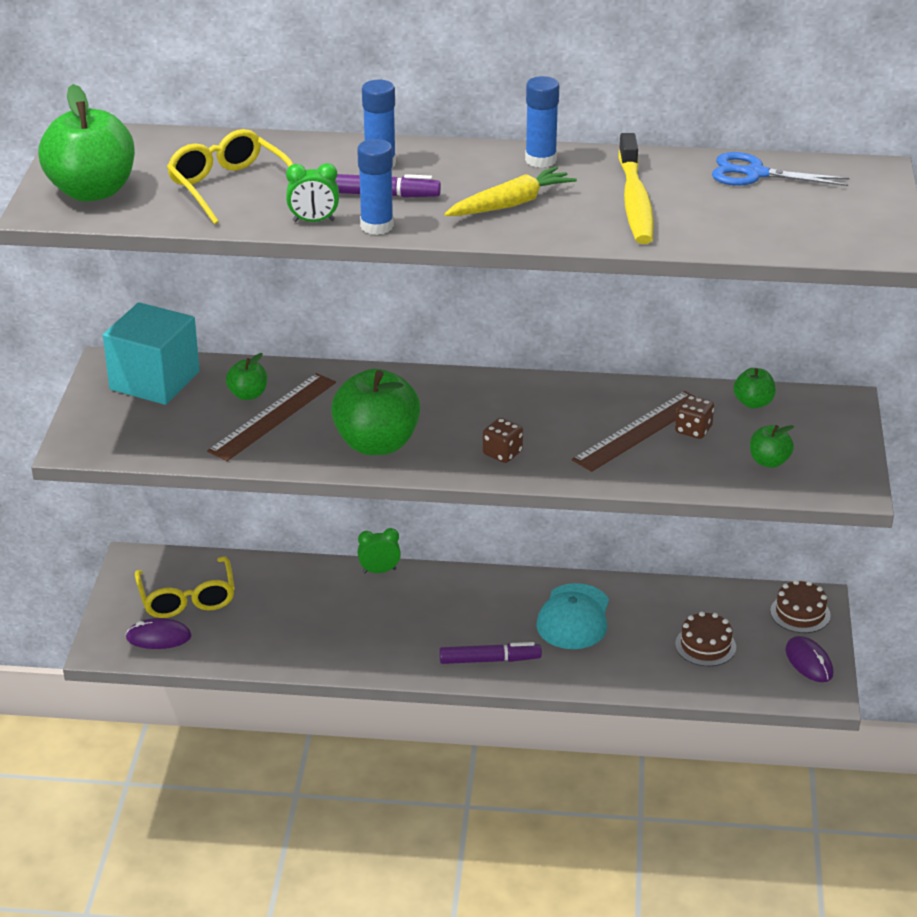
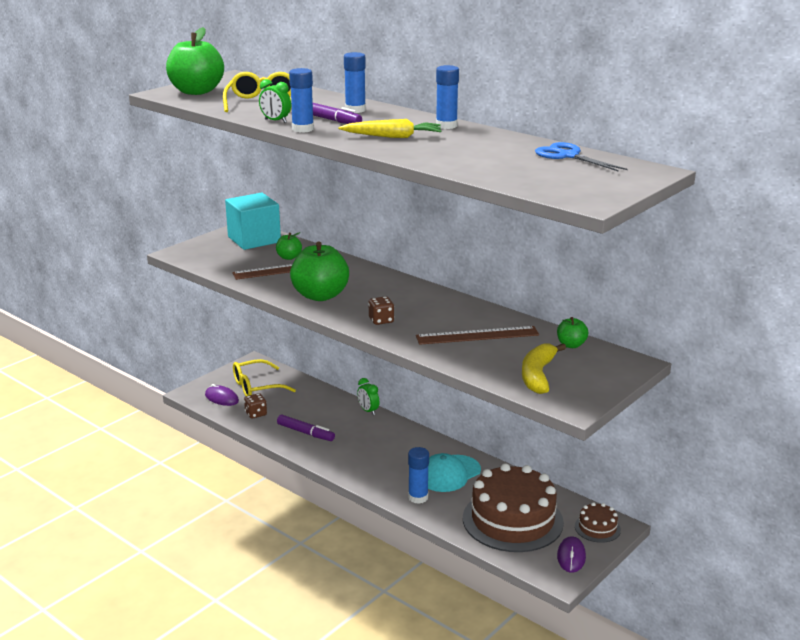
camera: 35 degrees right, 10 degrees down
(187, 597) = (257, 386): yellow glasses -> yellow glasses turned 45 degrees clockwise
(379, 571) = (368, 411): green clock -> green clock turned 150 degrees counterclockwise
(490, 660) = (374, 475): purple marker -> purple marker (305, 433)
(573, 666) = (418, 497): none -> blue glue stick
(635, 201) = (467, 150): yellow toothbrush -> none
(693, 430) = (512, 345): brown dice -> brown dice (256, 414)
(705, 646) = (512, 520): brown cake -> brown cake, size x2.23
(769, 461) = (538, 375): green apple -> yellow banana

